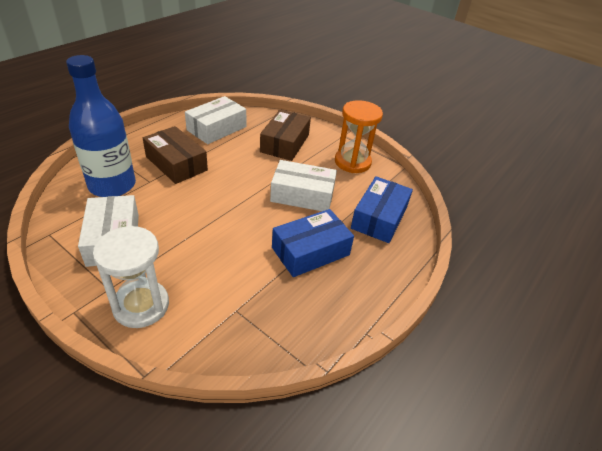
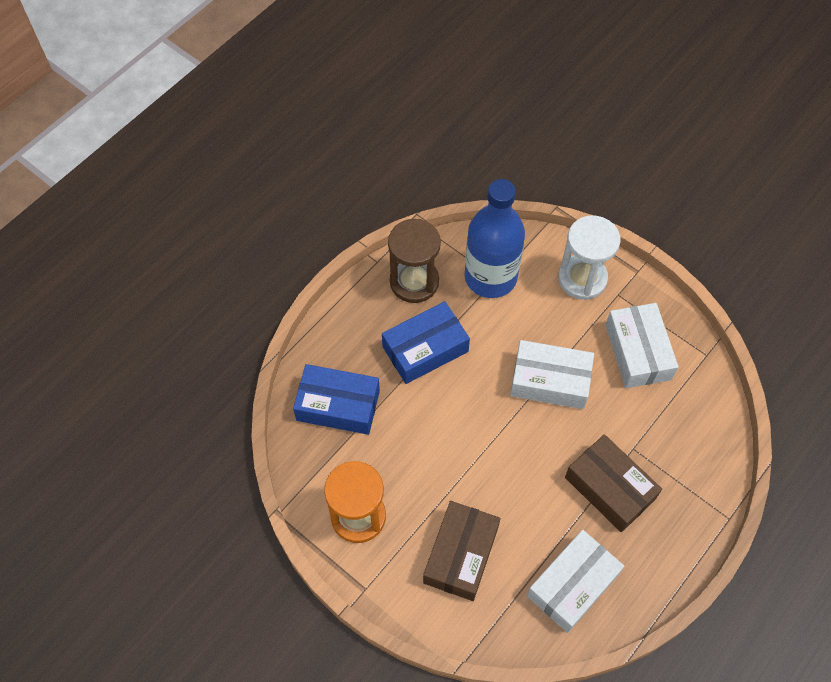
camera: 175 degrees left, 20 degrees up
(112, 185) = (675, 436): blue bottle -> blue bottle (490, 277)
(302, 195) = (433, 438): white box -> white box (550, 380)
(324, 310) = (414, 282): none -> brown hourglass
(379, 218) = (338, 405): blue box -> blue box turned 75 degrees clockwise

